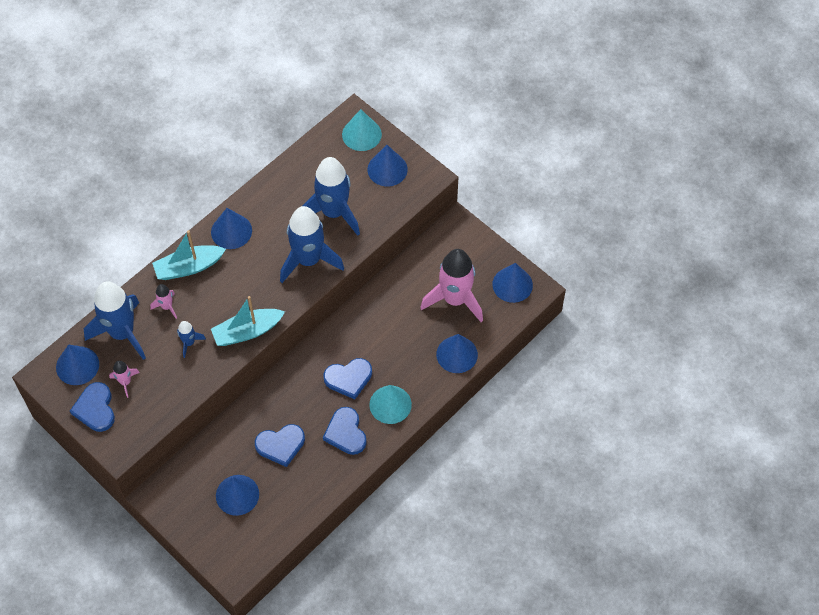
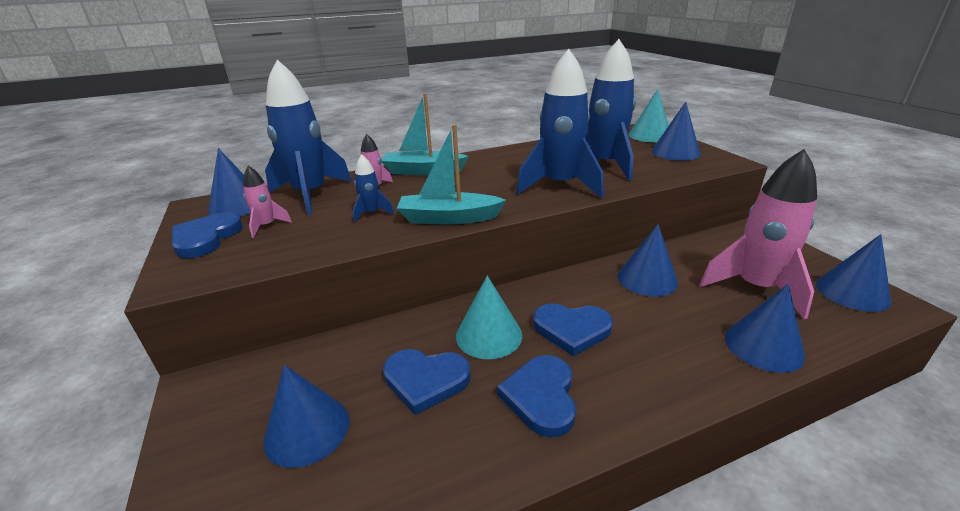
camera: 25 degrees right, 30 degrees down
(231, 231) = (484, 160): blue cone -> blue cone (647, 279)
(390, 404) = (633, 380): turquoise cone -> turquoise cone (489, 335)

